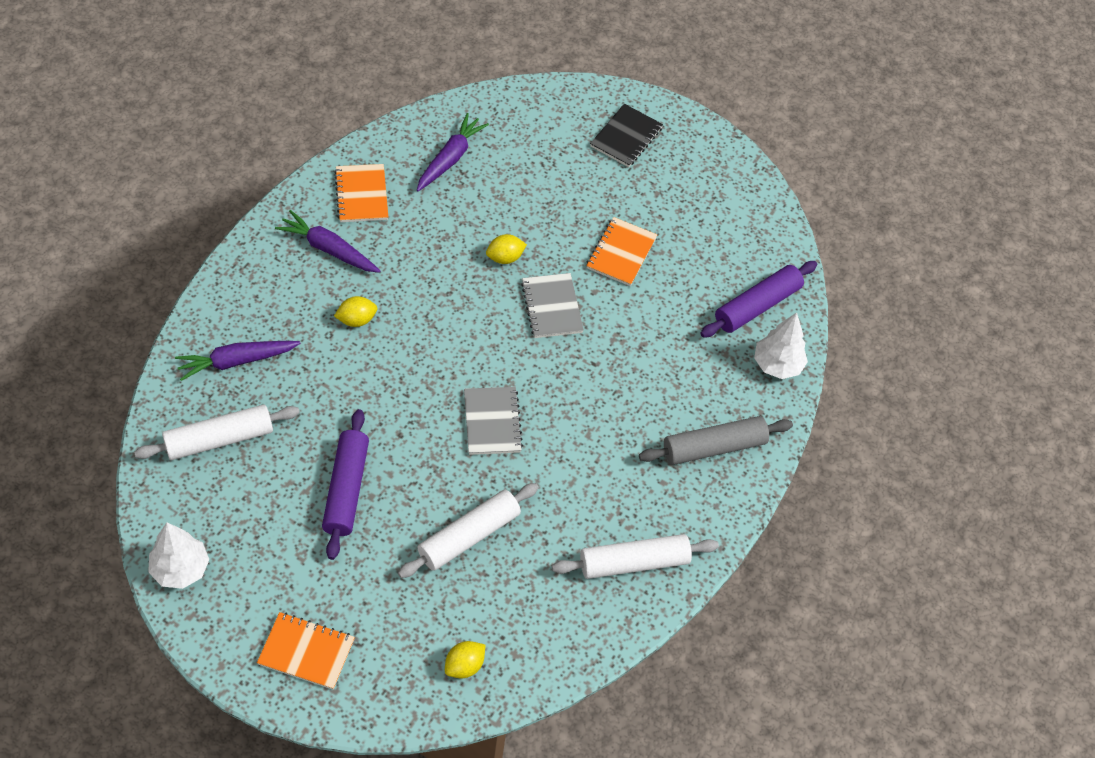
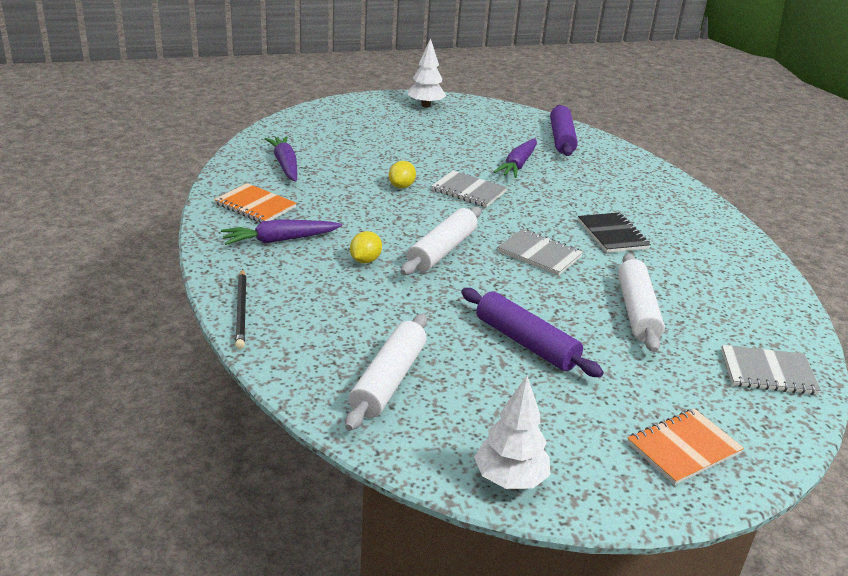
camera: 45 degrees left, 25 degrees down
(215, 301) = (241, 311): none -> black pencil
(236, 361) = (319, 331): purple carrot -> purple carrot (518, 165)
(464, 666) = (768, 372): yellow lemon -> grey notebook
(621, 253) = (459, 154): orange notebook -> none
(626, 137) = (372, 114): black notebook -> black notebook (612, 234)
(633, 562) = (728, 261): white rolling pin -> white rolling pin (442, 251)
(714, 447) = (657, 195): grey rolling pin -> none
(777, 365) = (615, 153): white tree -> white tree (425, 105)

